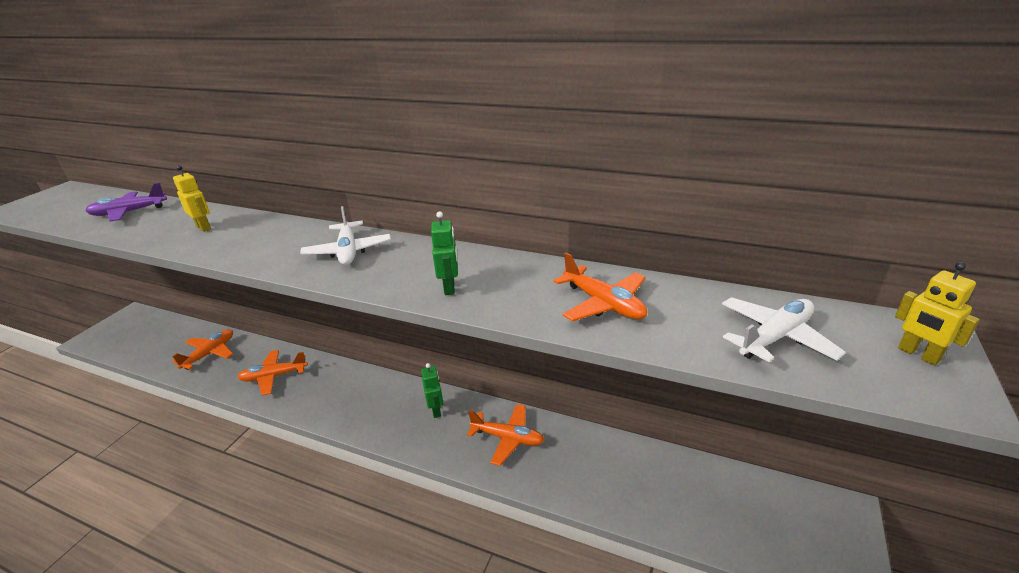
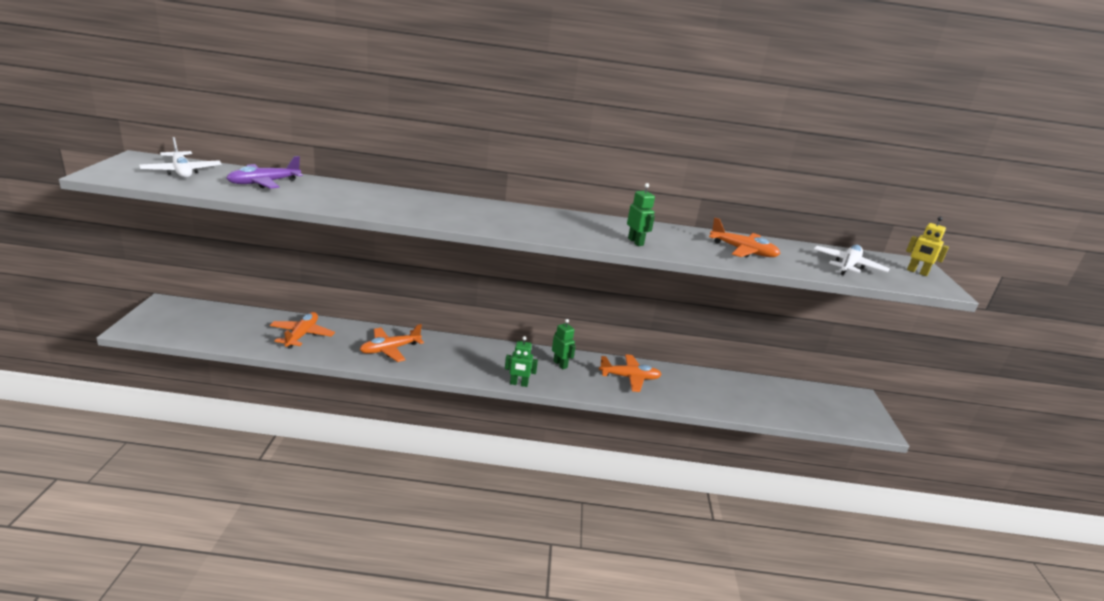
camera: 25 degrees left, 5 degrees down
(204, 227) = (369, 198): yellow robot -> none
(348, 251) = (529, 219): white plane -> white plane (182, 171)
(370, 435) = (518, 384): none -> green robot

